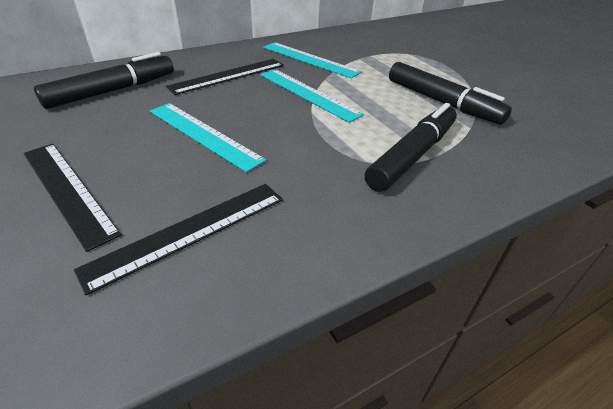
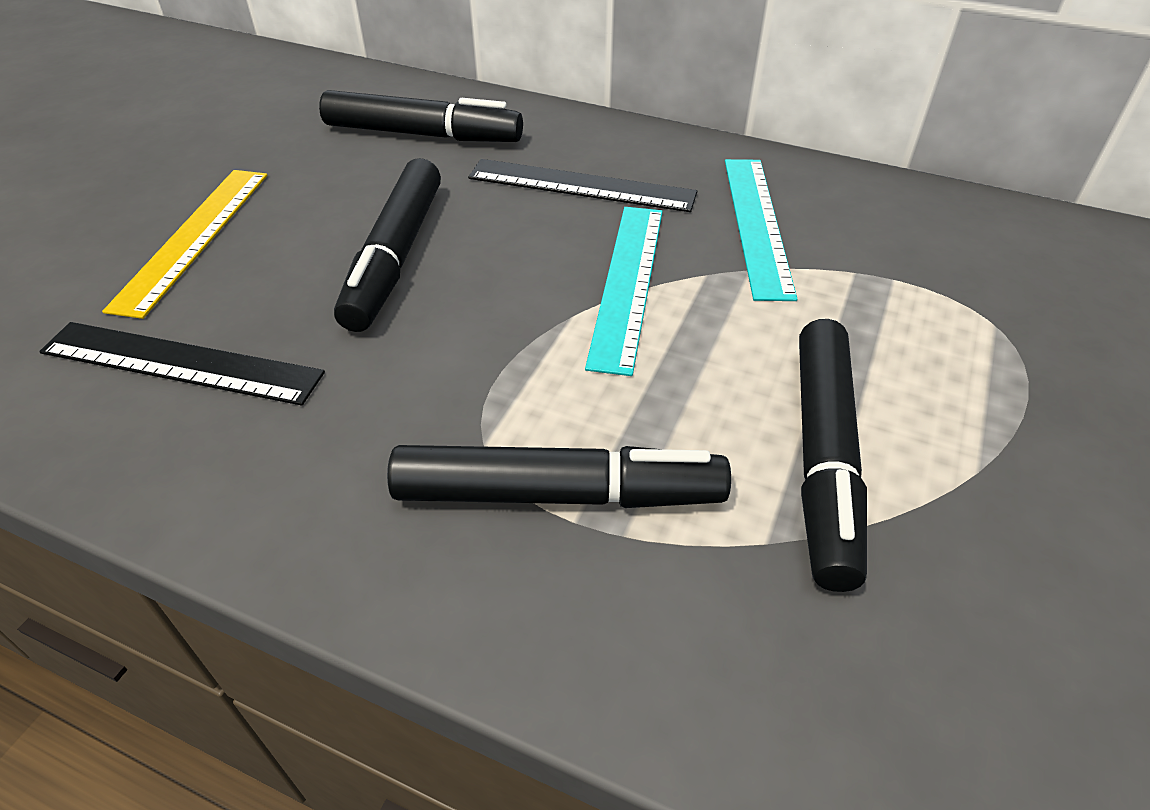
camera: 55 degrees right, 5 degrees up
(68, 190) = (194, 237): black ruler -> yellow ruler
(204, 134) = (395, 257): turquoise ruler -> black marker

